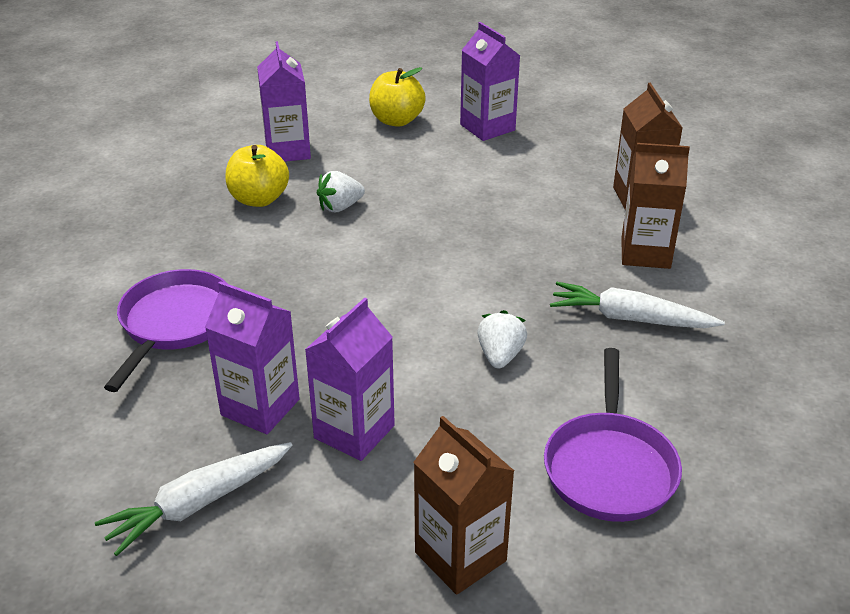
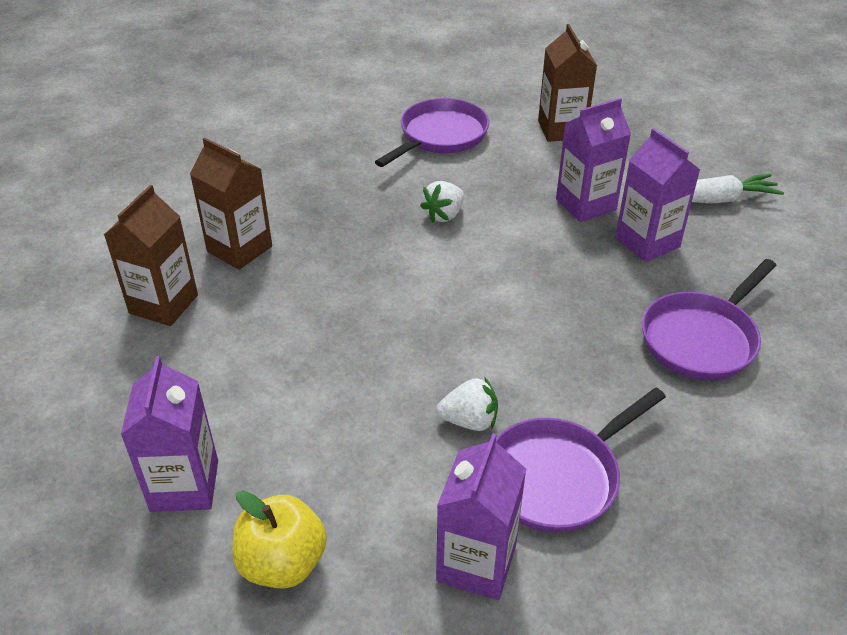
camera: 150 degrees left, 5 degrees up
(259, 199) = (558, 476): yellow apple -> purple pan
(630, 318) = (322, 205): white carrot -> none

